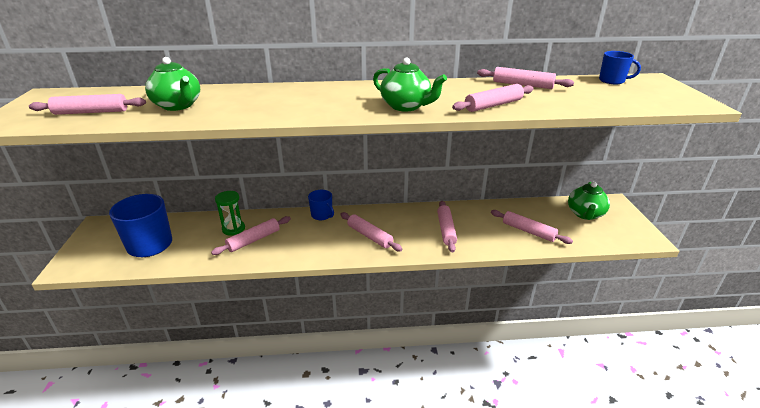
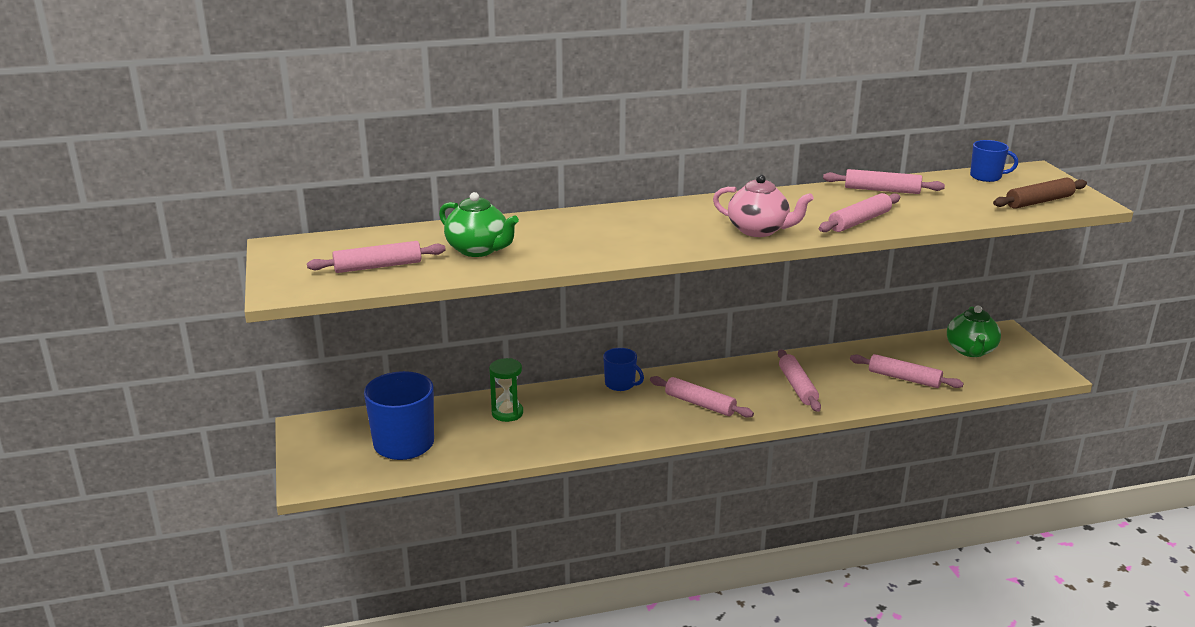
camera: 10 degrees left, 5 degrees down
(253, 240) = (545, 424): pink rolling pin -> none
(406, 106) = (759, 230): green teapot -> pink teapot
(654, 100) = (1039, 201): none -> brown rolling pin

